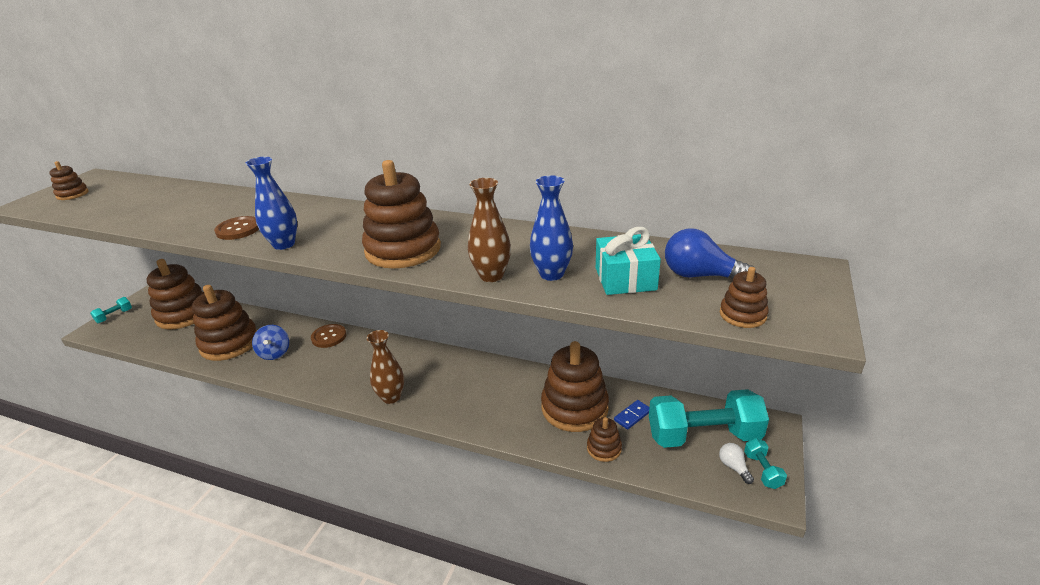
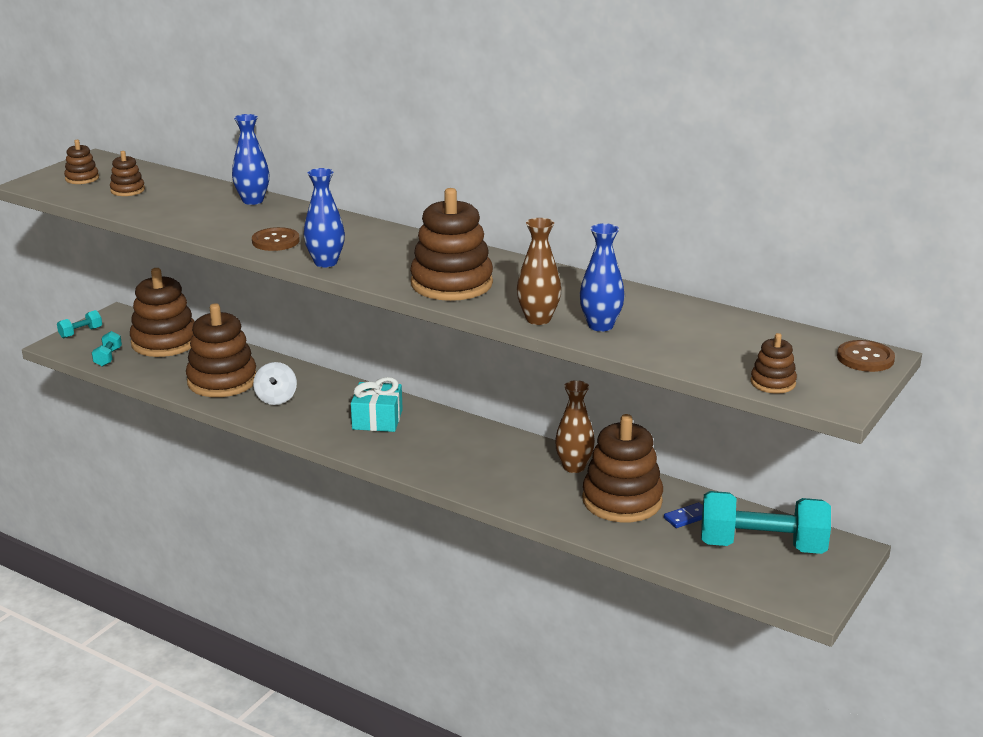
camera: 10 degrees right, 5 degrees down
(222, 195) = (252, 201): none -> blue vase
(274, 353) = (276, 399): blue spinning top -> white spinning top
(329, 337) = (342, 390): brown button -> brown button (865, 358)
(391, 397) = (410, 461): brown vase -> brown vase (574, 467)
(604, 448) = (642, 540): brown stacking toy -> brown stacking toy (127, 190)
(625, 279) = (674, 339): turquoise gift -> turquoise gift (377, 419)
(700, 276) = (753, 346): blue light bulb -> none
(734, 467) = (782, 577): white light bulb -> none
(762, 470) = (813, 584): turquoise dumbbell -> turquoise dumbbell (108, 357)

